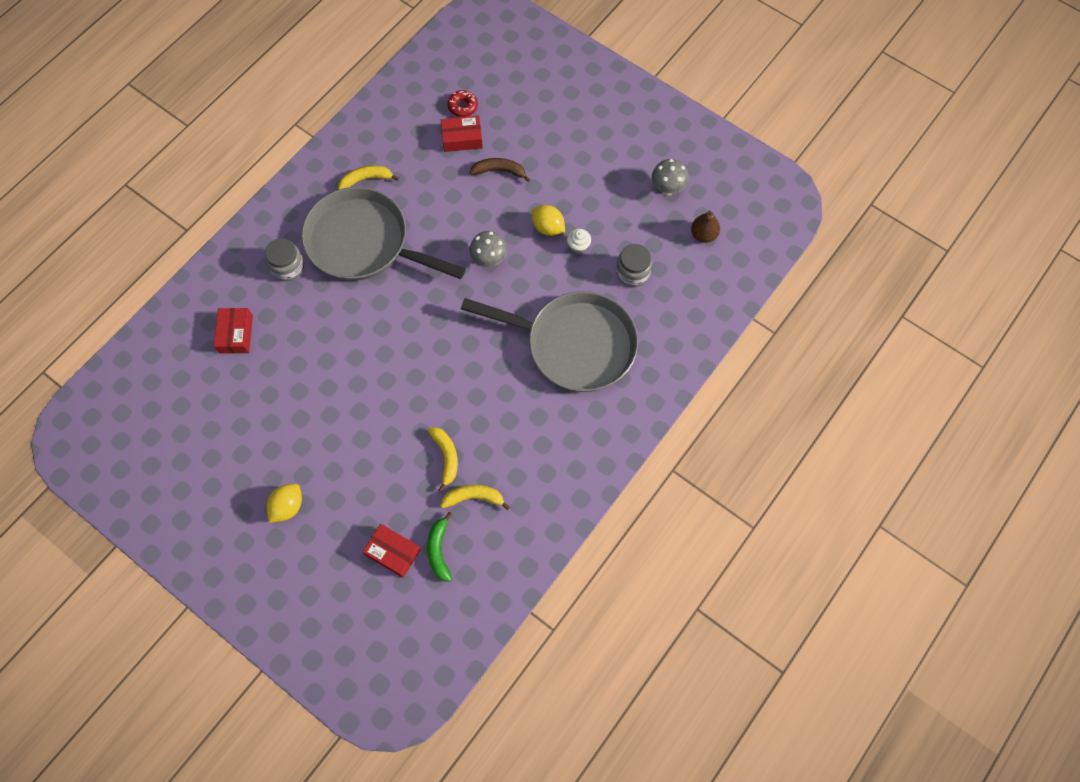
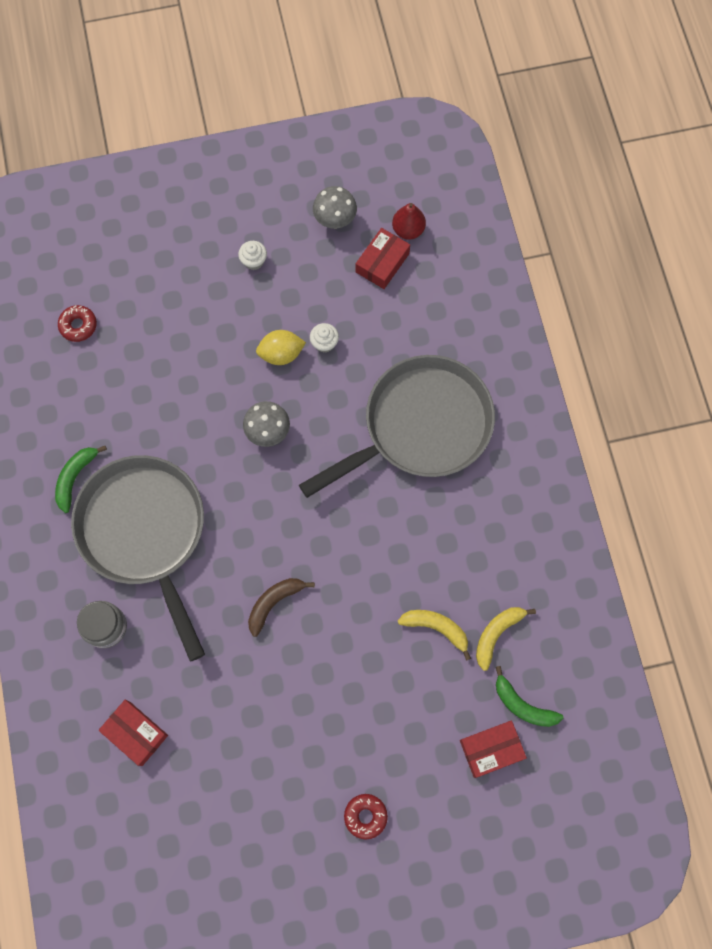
camera: 50 degrees left, 5 degrees up
(287, 507) = (365, 816): yellow lemon -> red donut
(364, 243) = (145, 533): grey pan -> grey pan turned 90 degrees clockwise
(366, 179) = (75, 478): yellow banana -> green banana
(462, 138) = (113, 354): red box -> red box (382, 263)
(499, 171) = (181, 348): brown banana -> brown banana (274, 603)
(595, 165) = (254, 261): none -> white cupcake
(632, 273) = (392, 319): grey jar -> none
(703, 235) = (408, 230): brown pear -> red pear

